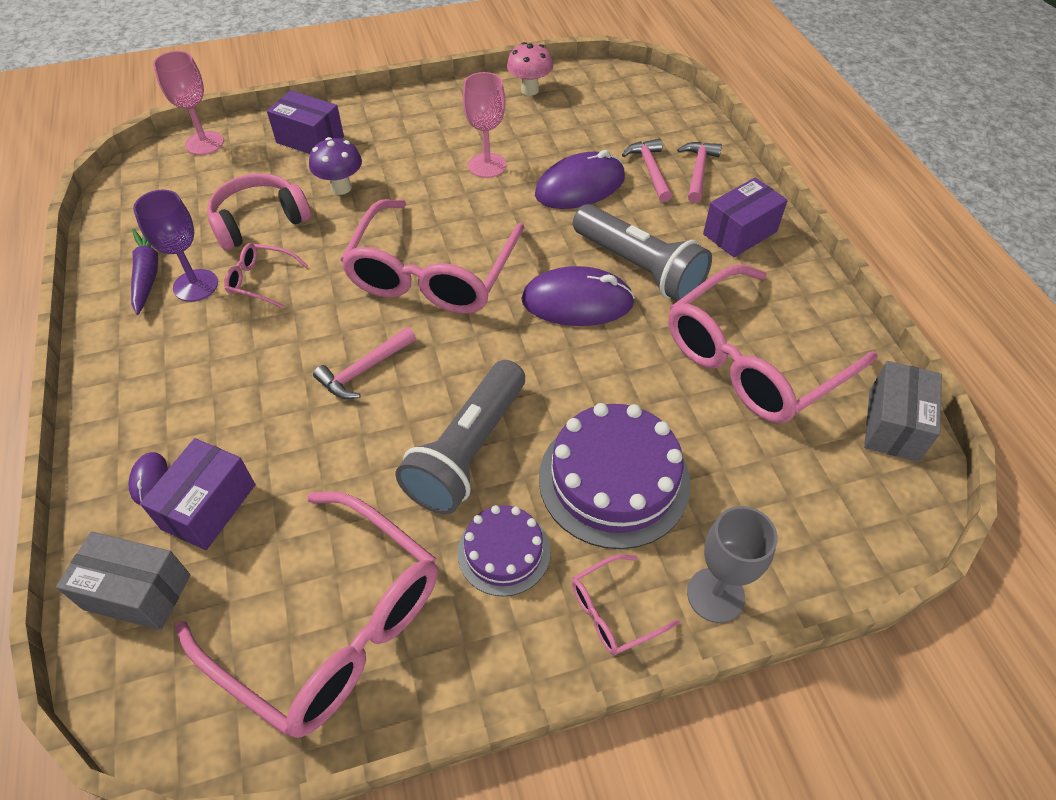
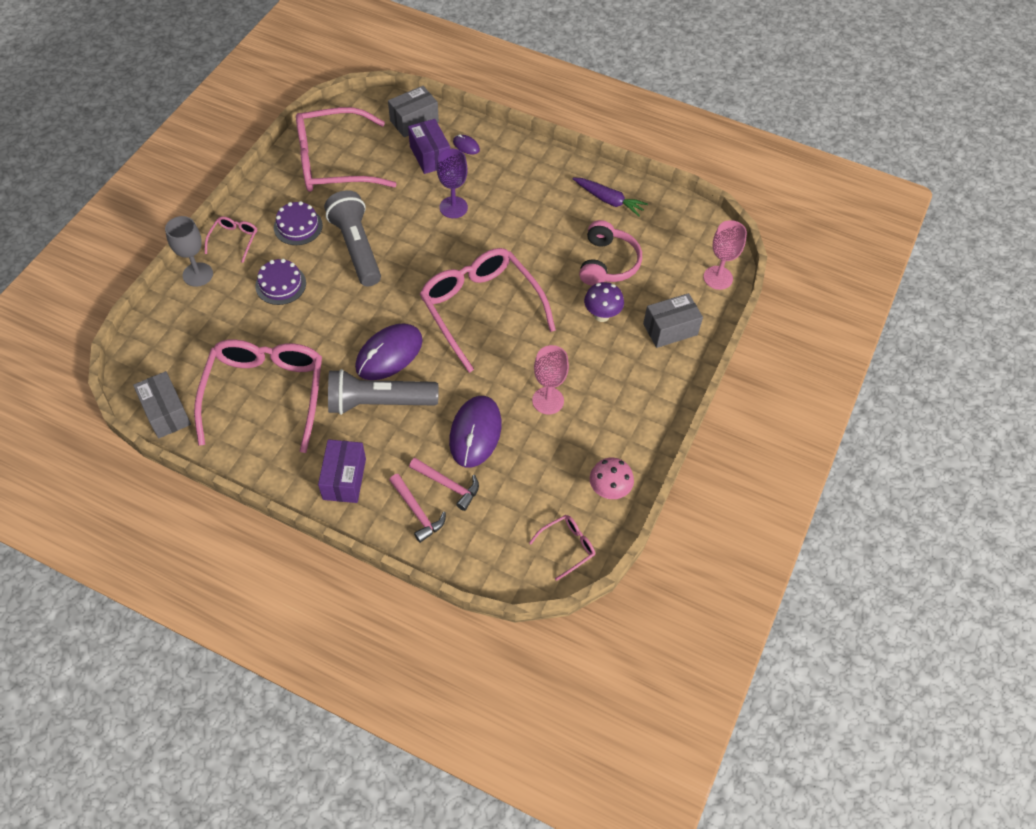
camera: 130 degrees right, 5 degrees up
(195, 285) = (579, 213): purple goblet -> purple goblet (453, 207)
(261, 280) = (554, 239): pink glasses -> pink glasses (567, 547)
(310, 140) = (670, 329): purple box -> grey box
(364, 370) = (445, 242): pink hammer -> none
(614, 480) = (280, 284): purple cake -> purple cake, size x0.58

